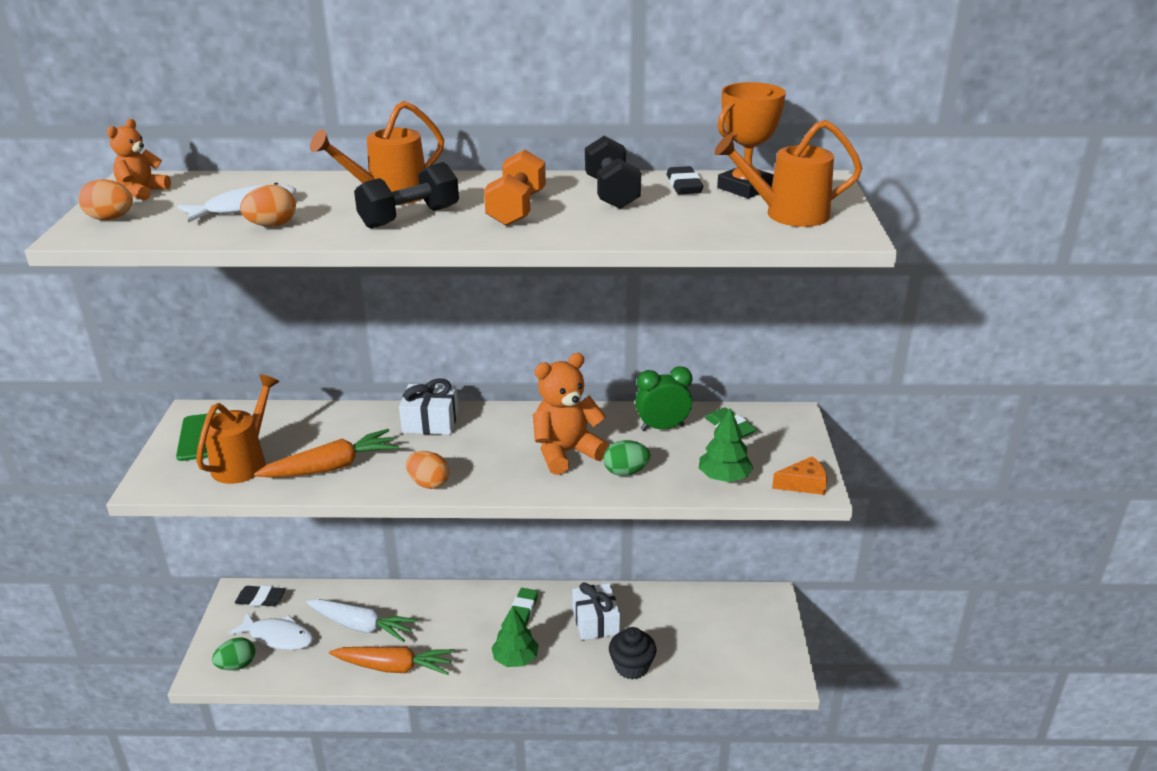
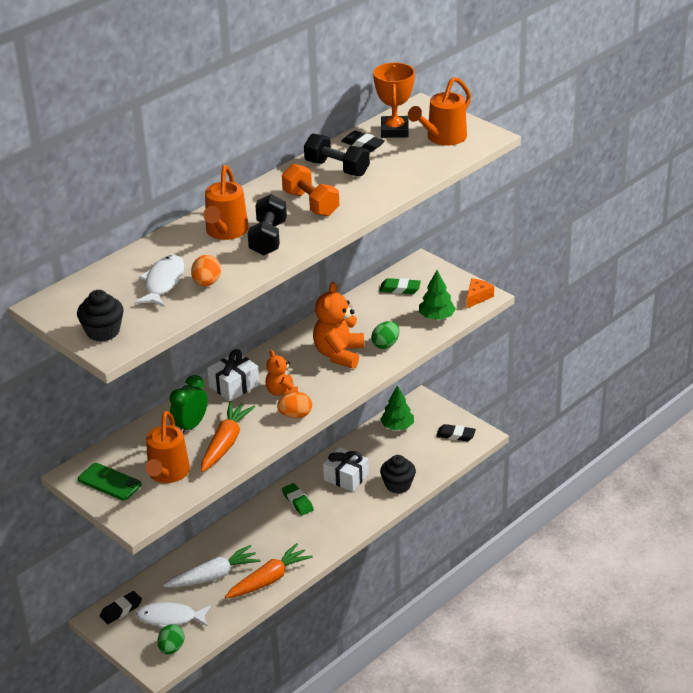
camera: 45 degrees left, 5 degrees up
(110, 219) = (103, 331): orange egg -> black cupcake
(142, 192) = (72, 308): orange teddy bear -> orange teddy bear (281, 392)
(244, 461) = (167, 474): orange watering can -> orange watering can turned 150 degrees counterclockwise
(278, 637) = (170, 618): white fish -> white fish turned 150 degrees counterclockwise
(515, 659) = (331, 526): green tree -> green tree (397, 426)
(662, 427) = (366, 310): green clock -> green clock (191, 426)
(759, 658) = (455, 435): none -> black eraser

